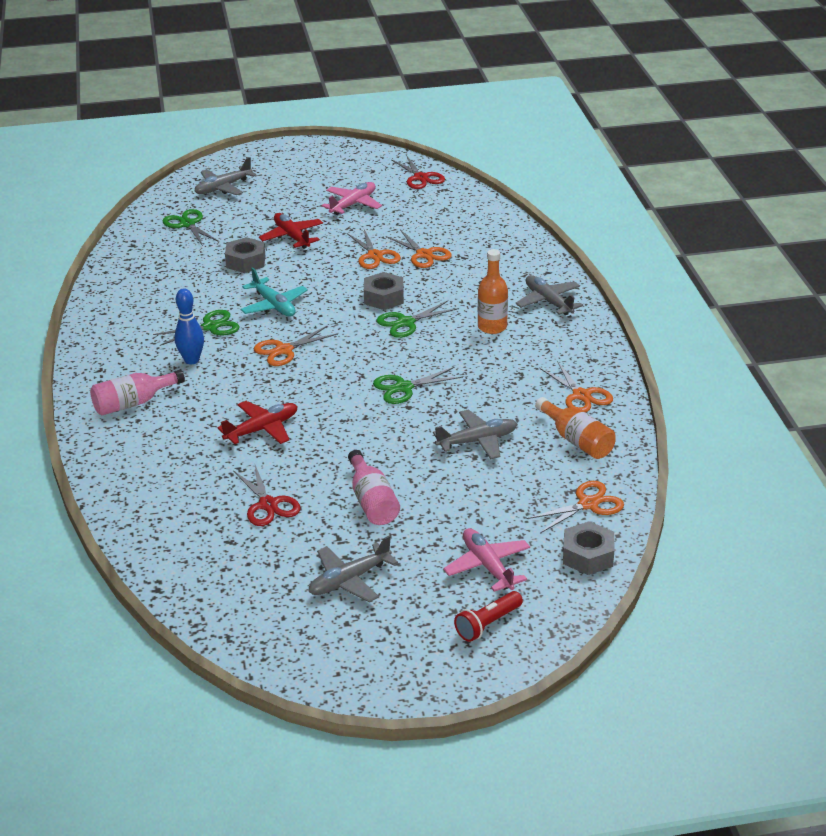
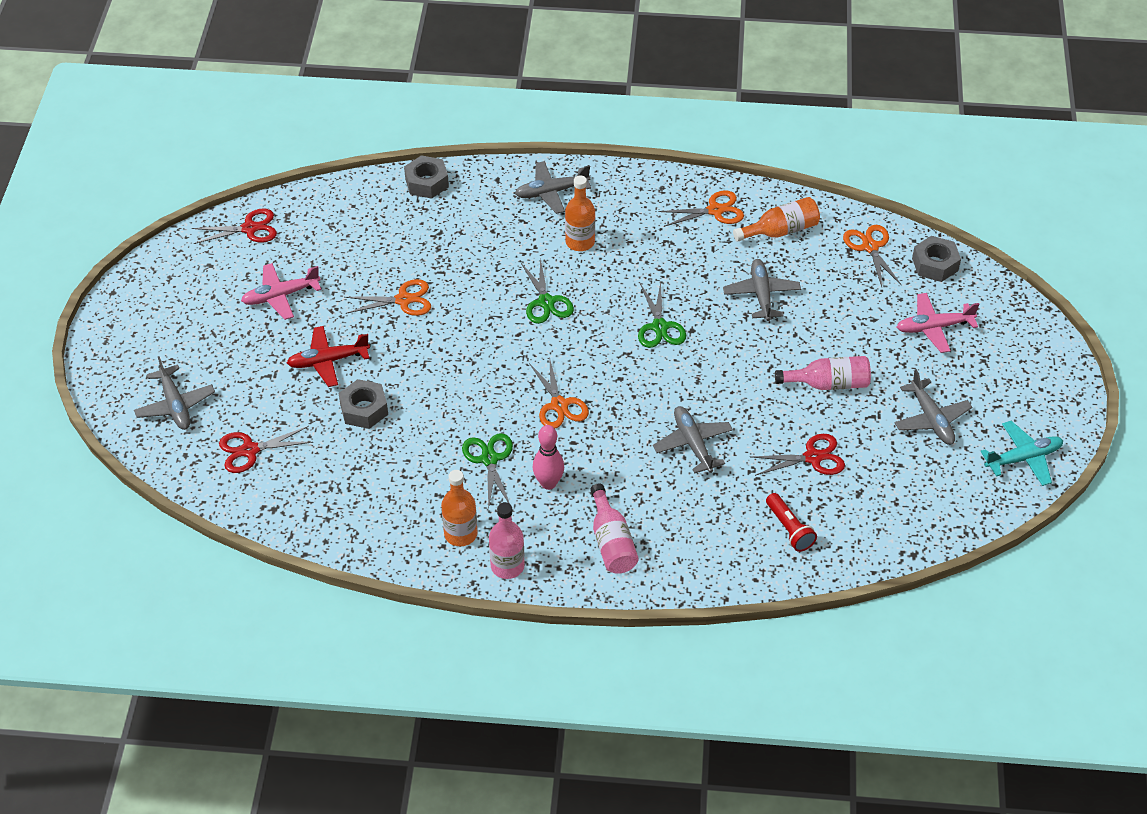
camera: 75 degrees left, 15 degrees up
(96, 356) = (507, 566): none -> pink bottle
(125, 328) = (460, 534): none -> orange bottle
(187, 224) = (250, 450): green scissors -> red scissors
(192, 360) = (548, 483): blue bowling pin -> pink bowling pin
(262, 429) = (692, 444): red plane -> grey plane
(274, 305) = (468, 399): turquoise plane -> turquoise plane (1023, 458)
(353, 204) = (280, 296): pink plane -> pink plane turned 75 degrees counterclockwise
(383, 297) = (491, 309): grey nut -> grey nut (426, 182)
(424, 254) = (420, 261): orange scissors -> none
(488, 624) = (1004, 343): red flashlight -> red flashlight (789, 529)

